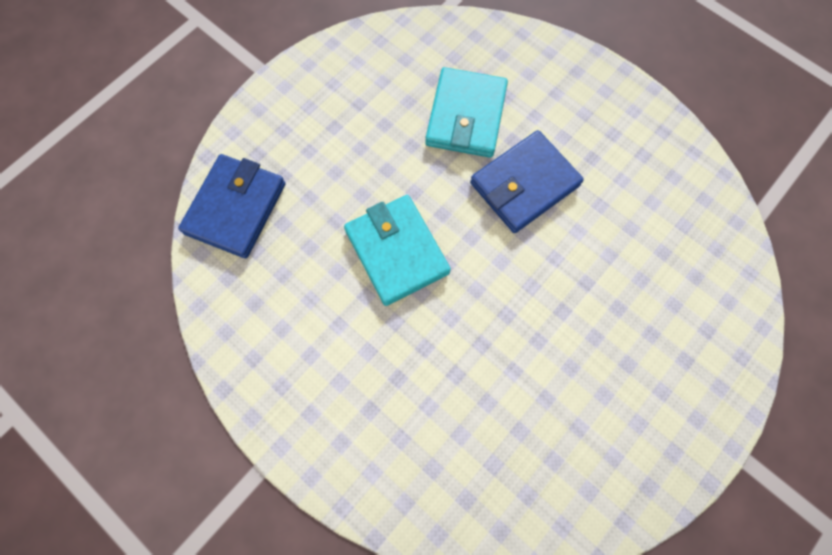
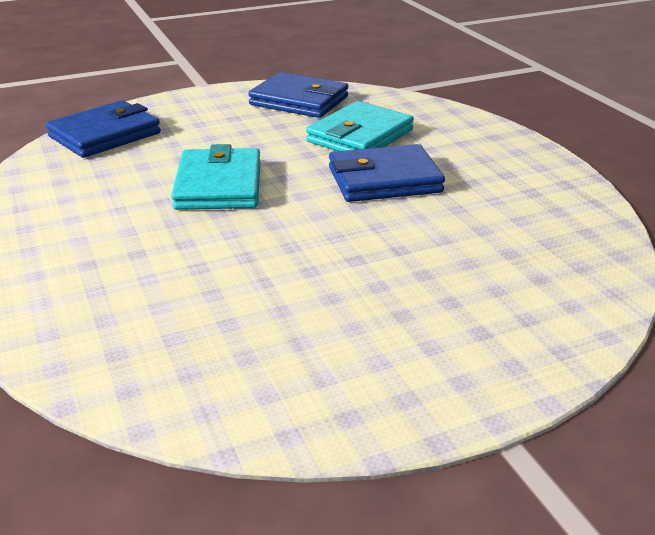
camera: 25 degrees right, 40 degrees down
(374, 69) = (299, 101): none -> blue wallet

